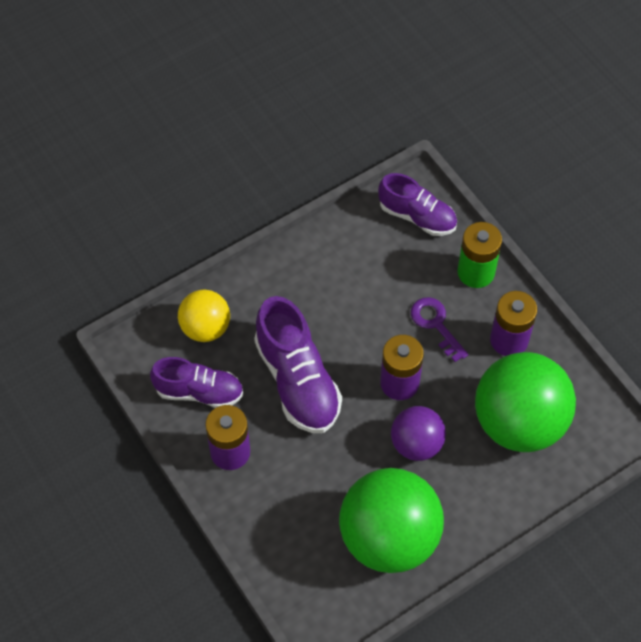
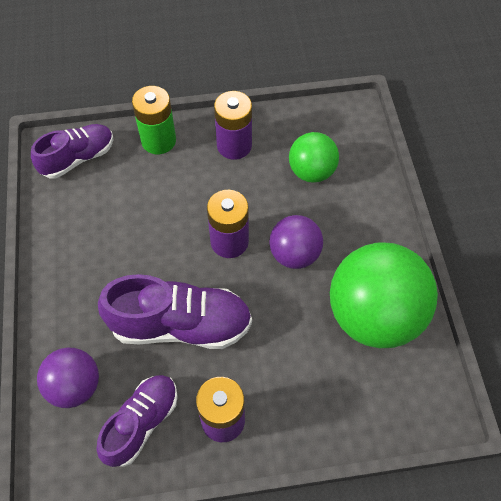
camera: 65 degrees left, 0 degrees up
(205, 328) = (75, 386): yellow ball -> purple ball
(436, 324) = (189, 190): purple key -> none
(519, 422) = (311, 171): green ball -> green ball, size x0.55

